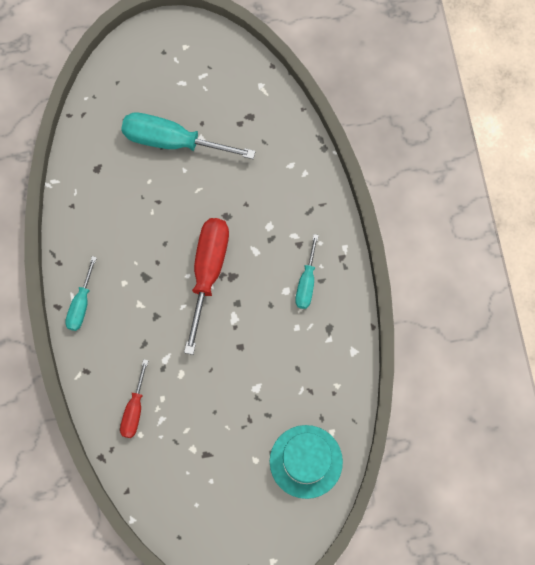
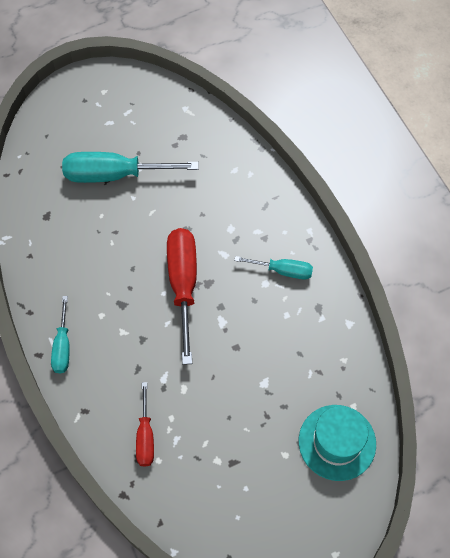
camera: 15 degrees left, 10 degrees down
(306, 282) = (283, 271): turquoise screwdriver -> turquoise screwdriver turned 75 degrees counterclockwise

